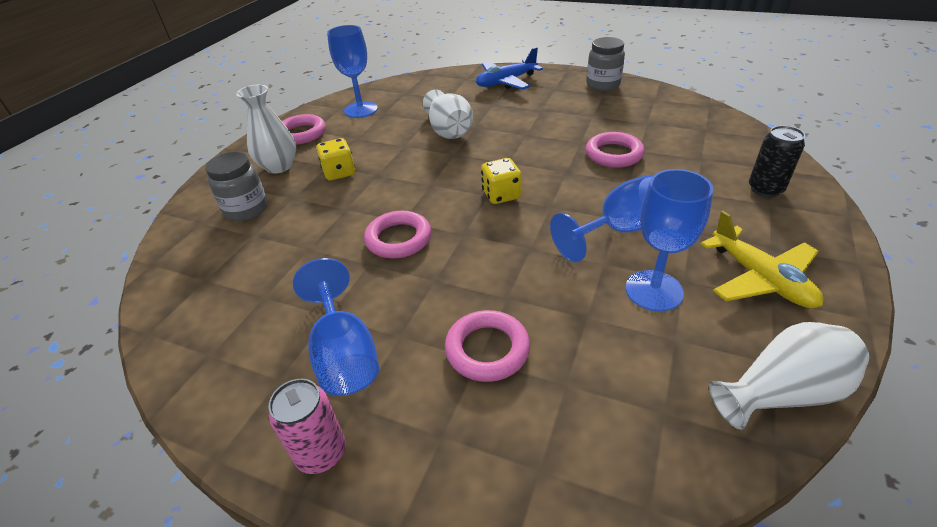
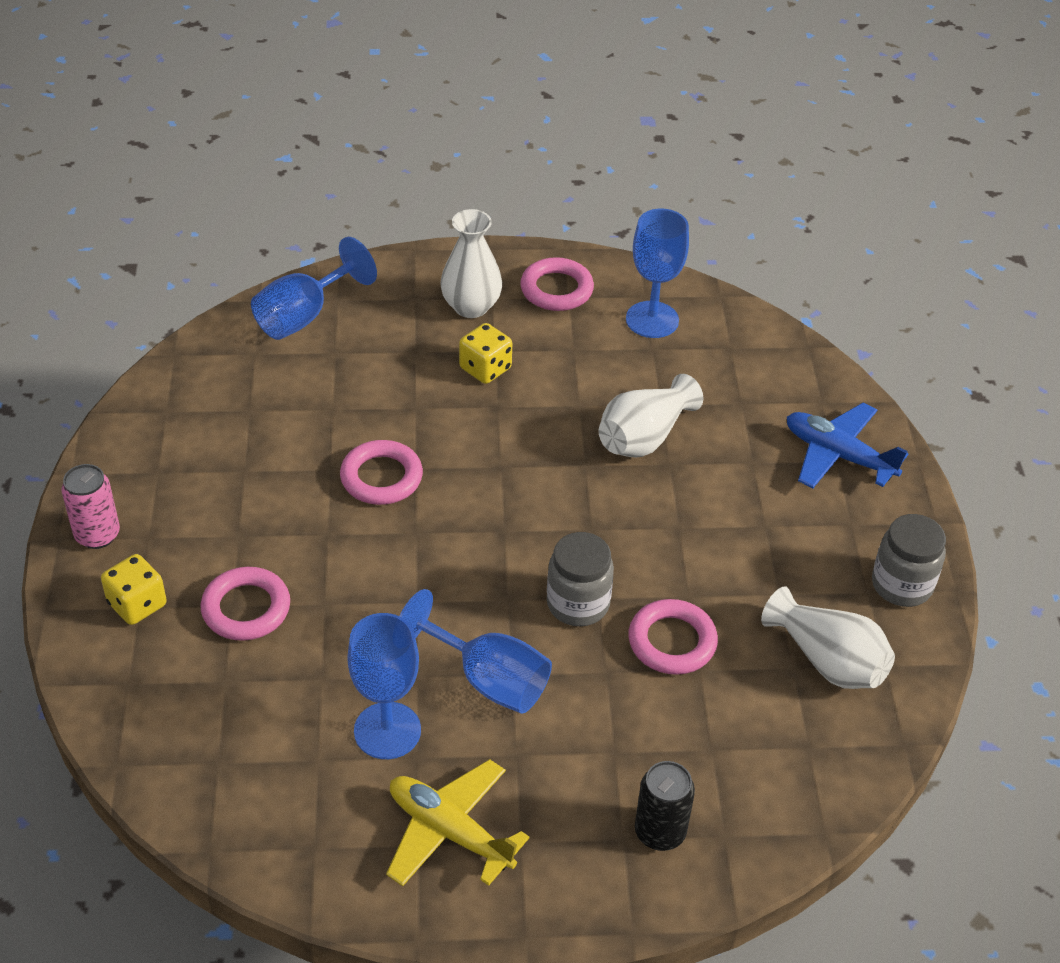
camera: 60 degrees right, 5 degrees up
(246, 209) = (375, 323): grey jar -> grey jar (578, 604)
(344, 354) = (201, 504): blue goblet -> blue goblet (304, 316)
(501, 195) = (510, 543): yellow dice -> yellow dice (137, 604)
(760, 279) = (450, 831): yellow plane -> yellow plane turned 90 degrees clockwise
(782, 392) = (276, 855): white vase -> white vase (827, 660)

